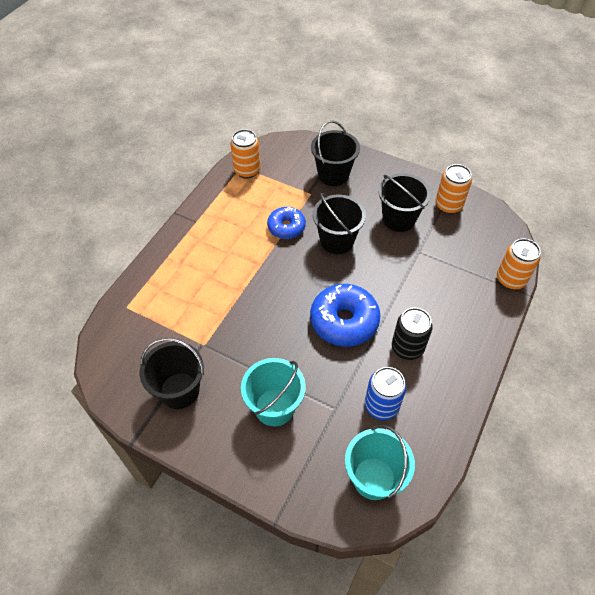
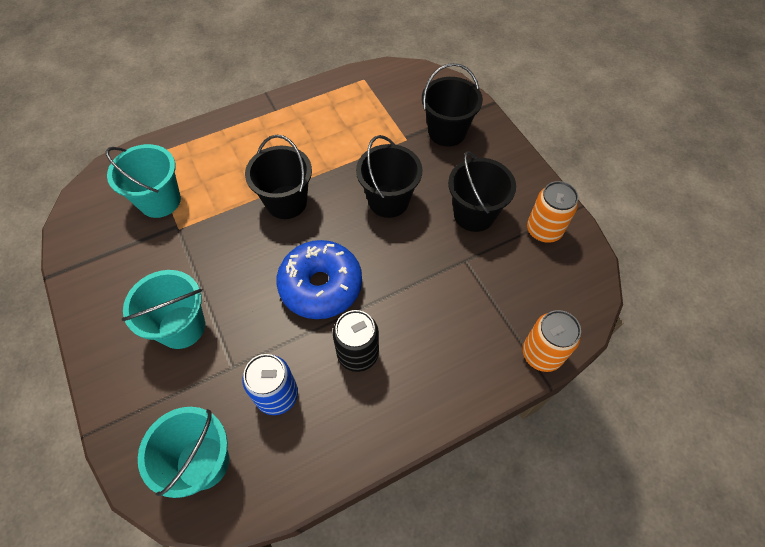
camera: 35 degrees right, 5 degrees up
(169, 334) = (160, 201): none -> turquoise bucket
(179, 390) = (121, 257): black bucket -> black bucket (286, 202)
(247, 170) = (365, 85): orange can -> none
(286, 227) = (352, 160): blue donut -> none

